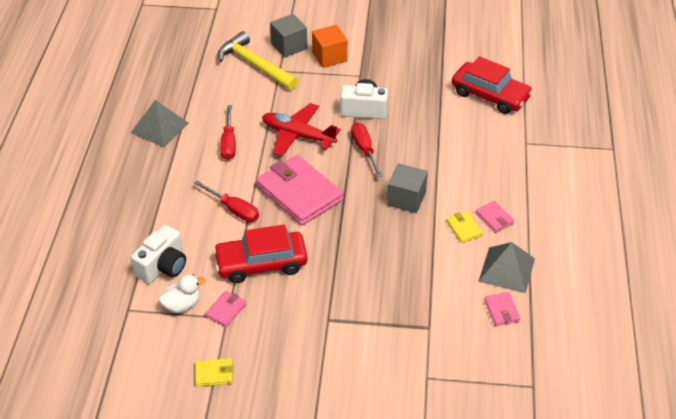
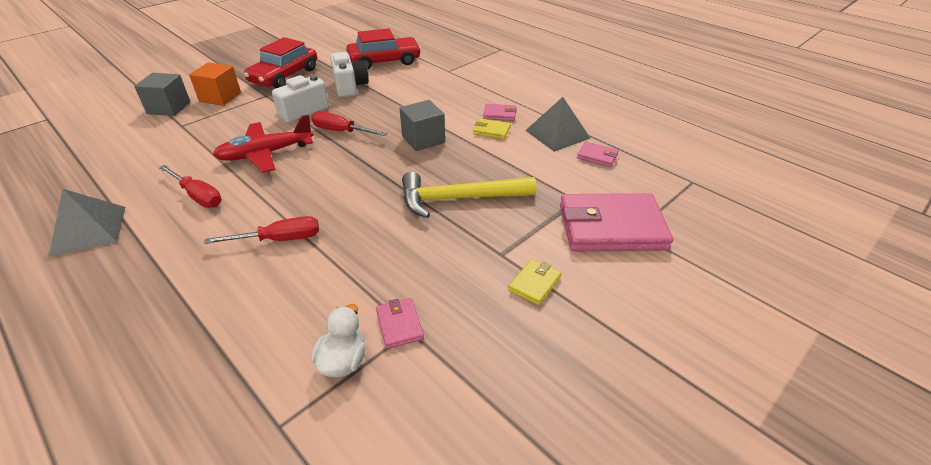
camera: 50 degrees left, 5 degrees down
(163, 266) = (265, 344): white camera -> white camera (350, 86)
(214, 374) = (480, 394): yellow wallet -> yellow wallet (534, 284)
(255, 65) = (148, 133): yellow hammer -> yellow hammer (459, 198)
(261, 263) = (374, 259): red car -> red car (284, 76)
(299, 193) = (328, 188): pink wallet -> pink wallet (611, 227)

